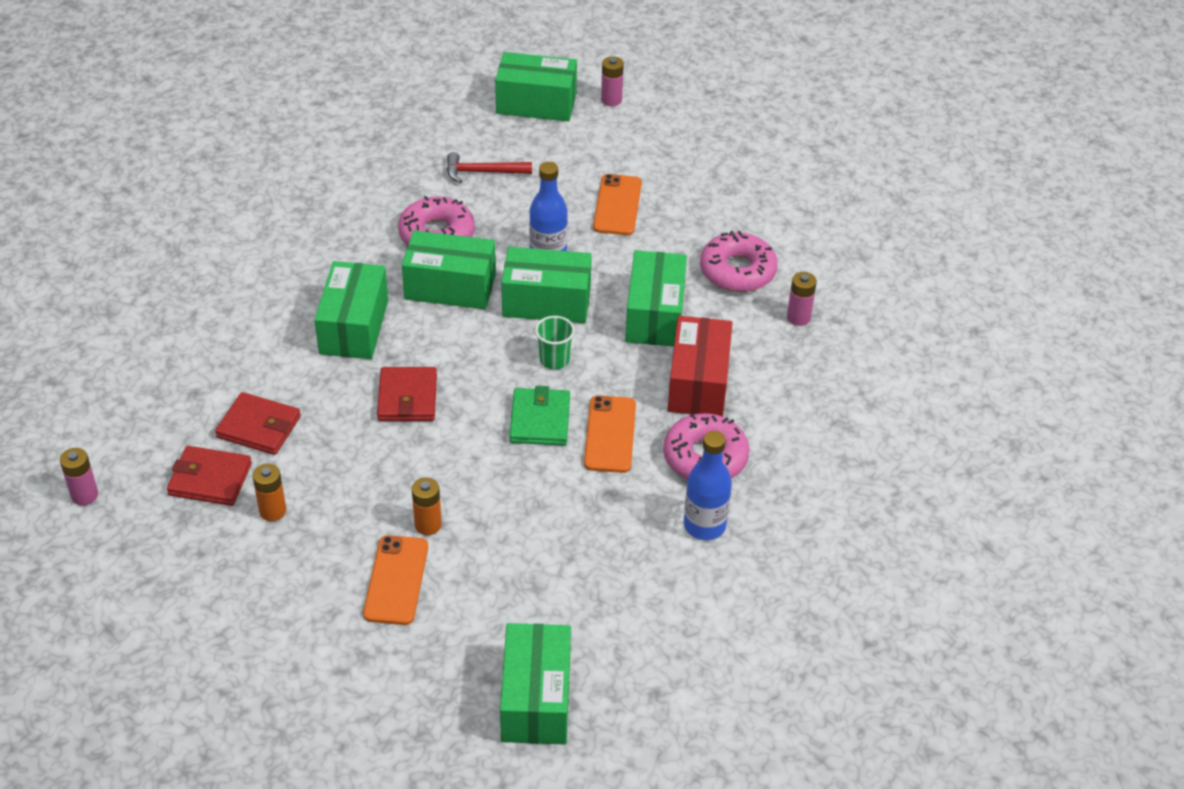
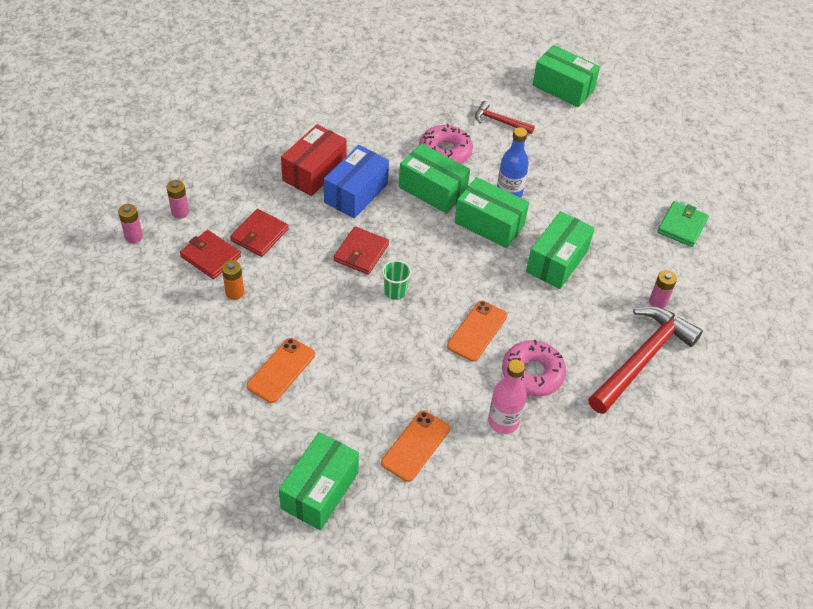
camera: 25 degrees right, 5 degrees up
(259, 427) = (259, 235): red wallet -> red wallet turned 75 degrees clockwise
(354, 327) = (356, 193): green box -> blue box
(428, 525) = (323, 342): orange battery -> none
(540, 420) = (437, 302): green wallet -> green wallet (682, 226)
(554, 360) = (471, 265): green cup -> green cup (395, 291)
(611, 100) = (616, 102): pink battery -> pink battery (180, 212)
(617, 205) = (576, 176): orange phone -> orange phone (415, 446)
(698, 383) = (559, 320): red box -> red box (314, 172)
(704, 525) = (503, 421): blue bottle -> pink bottle
(737, 271) = (633, 252): pink donut -> none
(819, 389) = (642, 359): none -> red hammer

